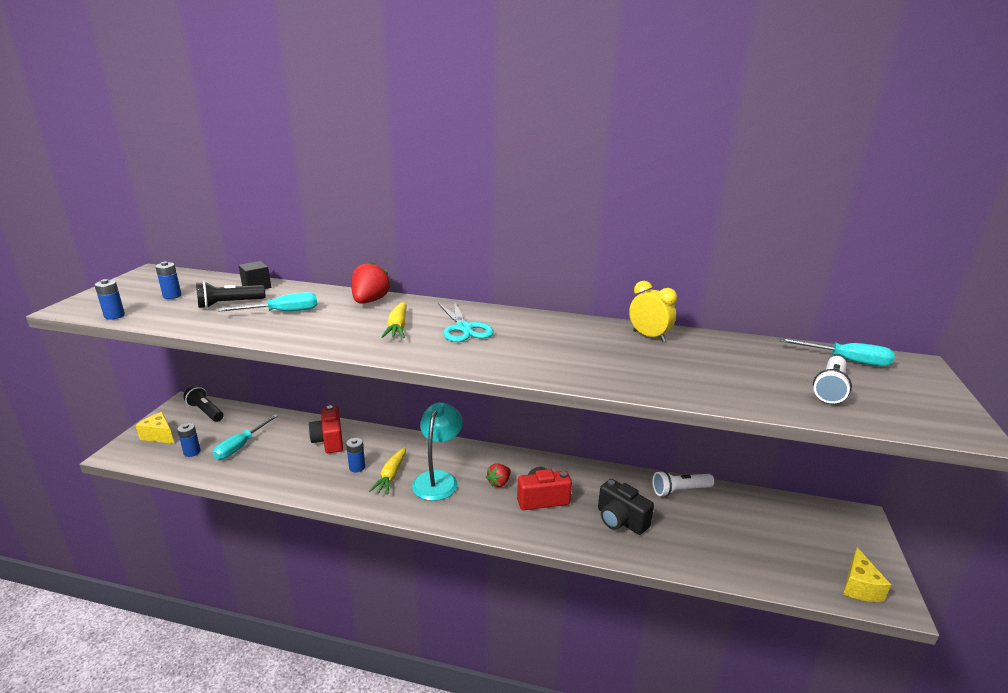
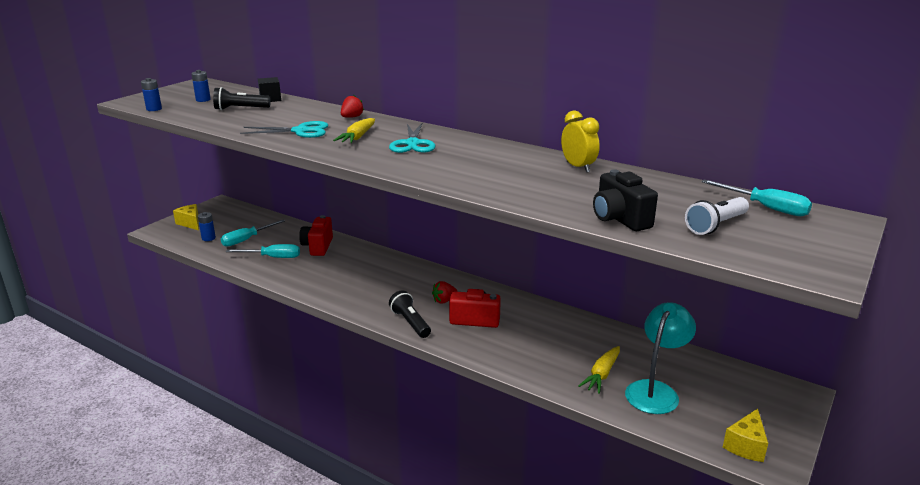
camera: 20 degrees right, 0 degrees up
(206, 411) = (233, 211): black flashlight -> black flashlight (410, 323)
(283, 312) = (276, 118): turquoise screwdriver -> turquoise screwdriver (273, 257)
(325, 326) = (300, 131): none -> turquoise scissors
(357, 467) = (329, 269): blue battery -> none
(370, 301) = (352, 117): red strawberry -> red strawberry, size x0.62
(391, 476) = (353, 280): yellow carrot -> yellow carrot (601, 375)
(438, 479) = (392, 289): turquoise lamp -> turquoise lamp (655, 391)
(620, 520) = (538, 348): black camera -> black camera (619, 219)
(680, 490) = (615, 336): white flashlight -> none

